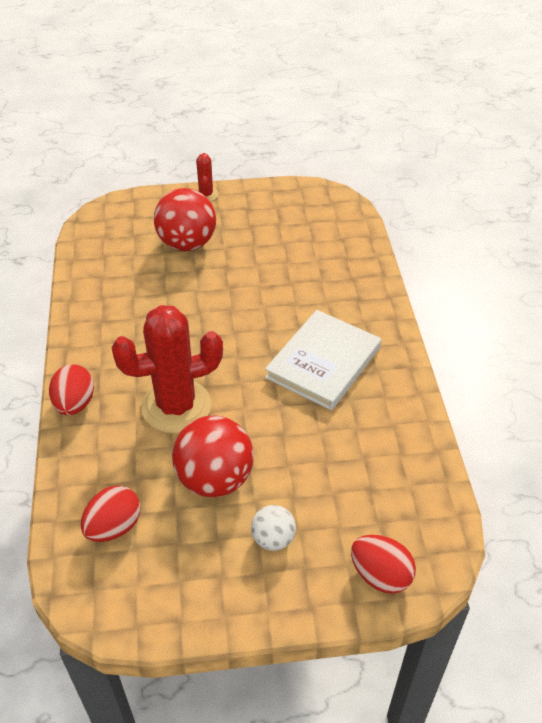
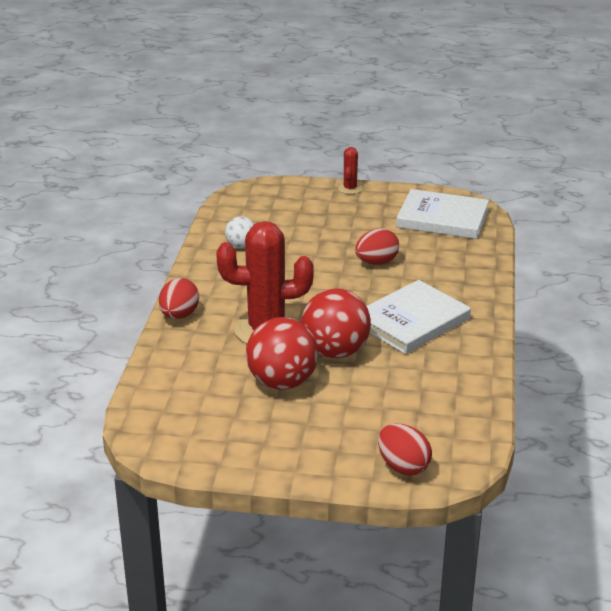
camera: 15 degrees right, 15 degrees down
(114, 527) = (185, 398): red egg -> red egg (376, 262)
(187, 243) = (318, 221): red ball -> red ball (335, 351)
(273, 539) = (318, 428): white ball -> white ball (241, 246)
(310, 218) = (442, 218): none -> white book

